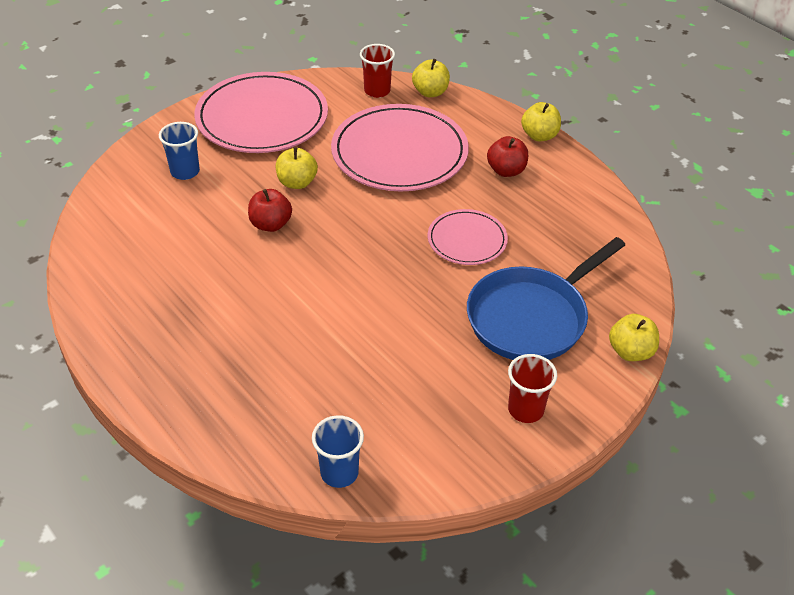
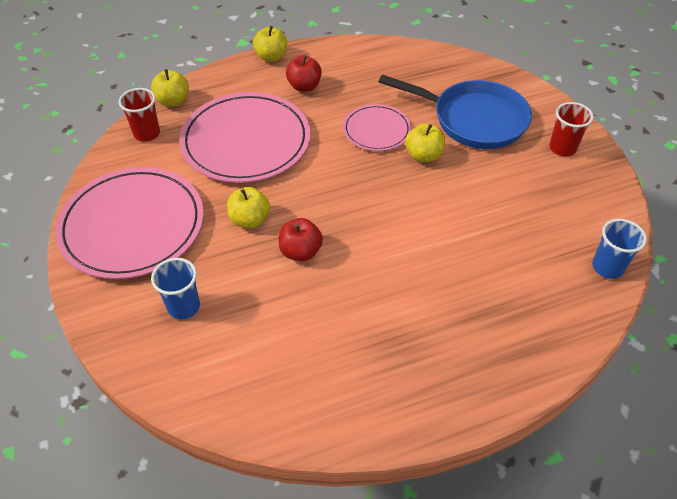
camera: 70 degrees left, 5 degrees up
(532, 317) = (473, 119): blue pan -> blue pan turned 45 degrees counterclockwise
(630, 351) = (519, 83): yellow apple -> yellow apple (423, 155)

